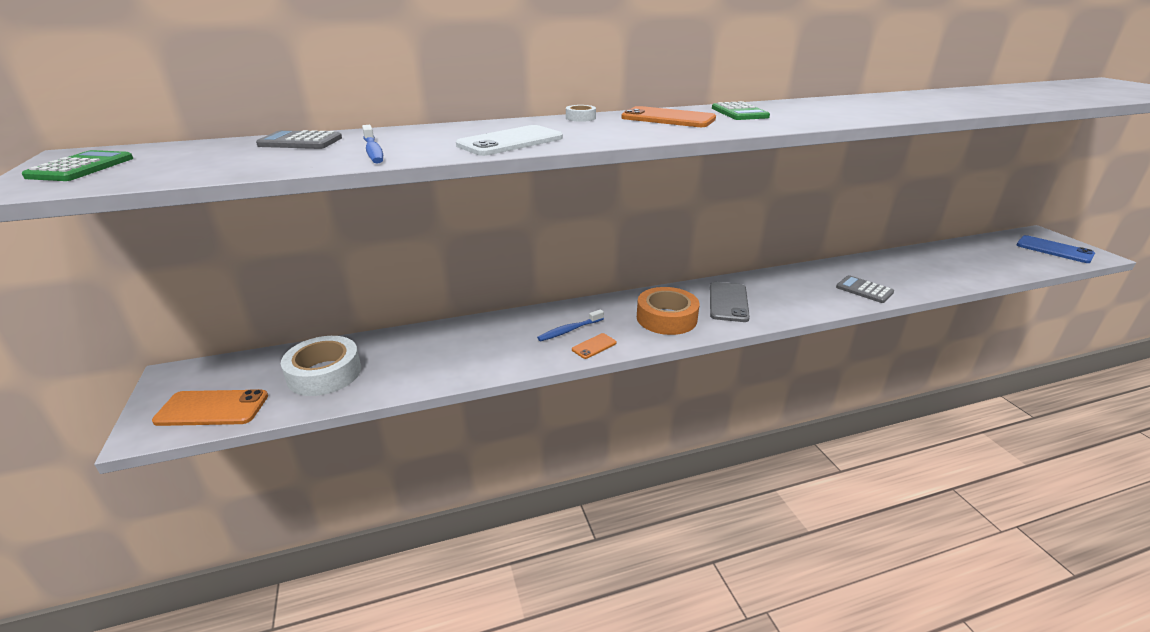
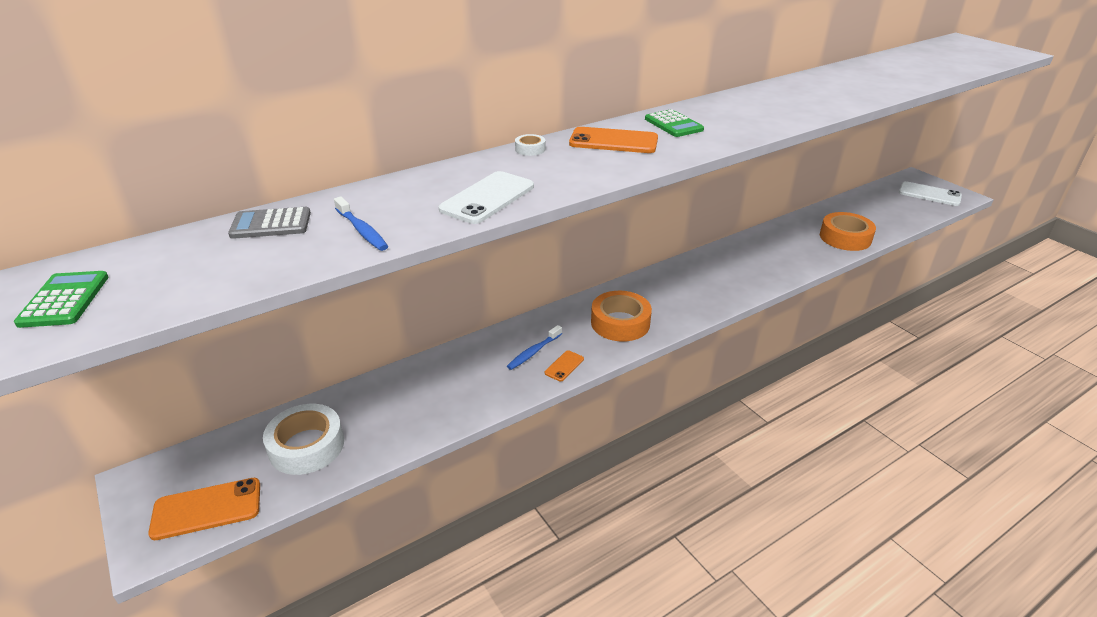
camera: 15 degrees left, 5 degrees up
(728, 302) = (670, 295): grey phone -> none
(864, 290) = (785, 263): grey calculator -> none
(941, 276) = (845, 238): none -> orange tape
(1054, 250) = (929, 194): blue phone -> white phone

